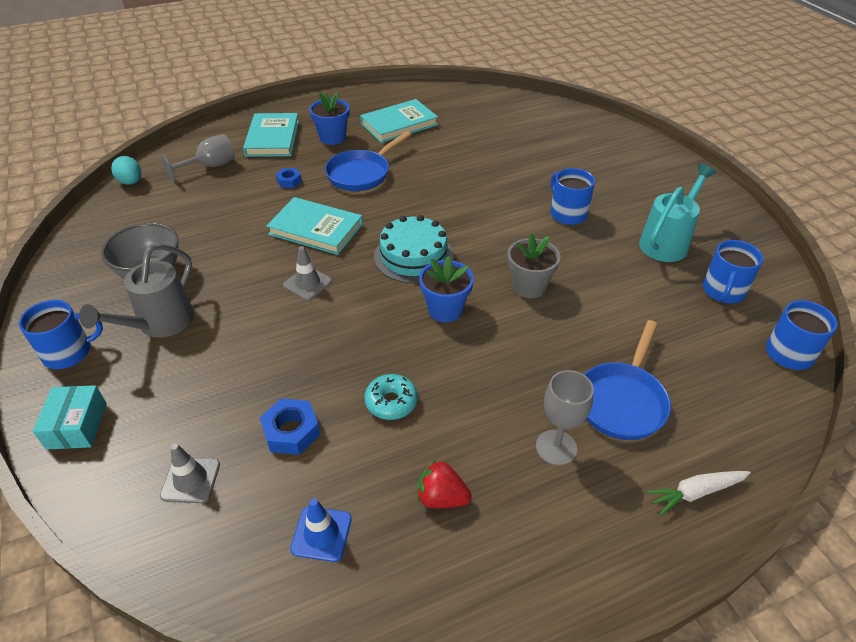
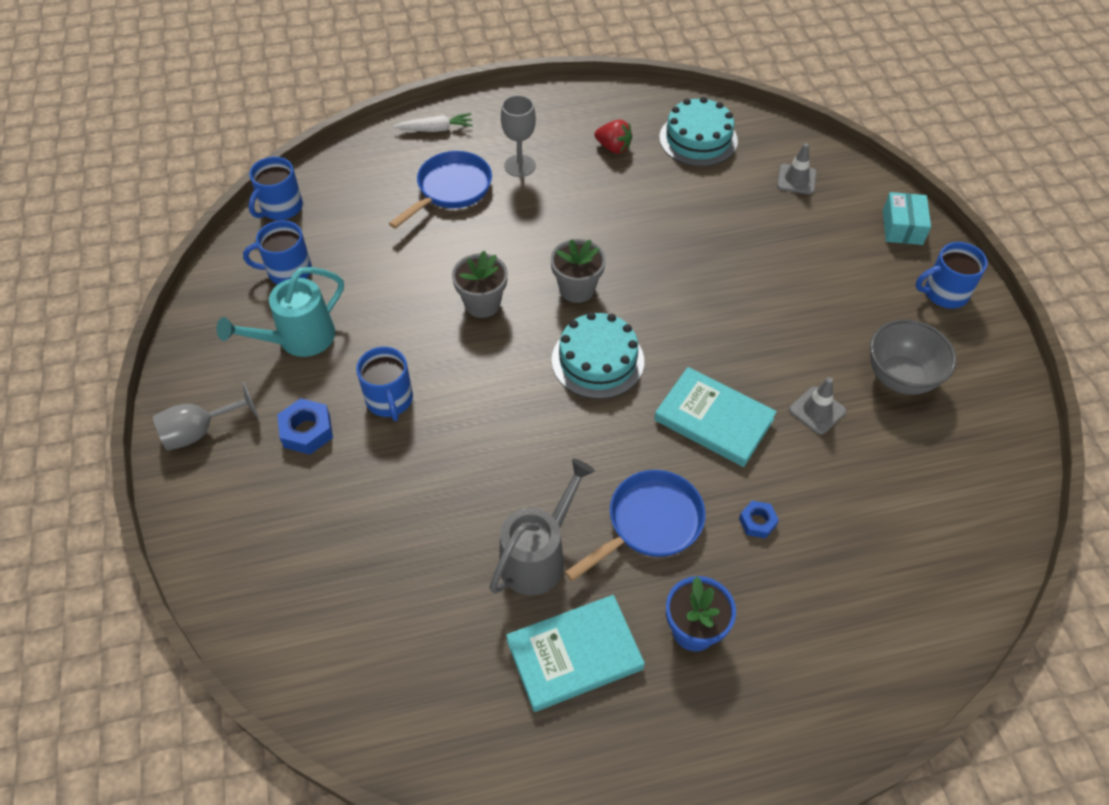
camera: 170 degrees left, 10 degrees up
(131, 182) = (998, 557): turquoise egg -> none
(159, 324) = (867, 312): grey watering can -> grey watering can (538, 555)
(210, 166) = (886, 578): grey goblet -> grey goblet (200, 431)
(272, 138) = (798, 645): turquoise book -> none
(291, 431) = (724, 201): blue nut -> blue nut (307, 431)
(307, 283) = (719, 340): grey traffic cone -> grey traffic cone (817, 410)
(321, 534) = (698, 139): blue traffic cone -> turquoise cake
(391, 402) = (641, 212): turquoise donut -> none
(445, 310) = (577, 289): blue flower pot -> grey flower pot
(723, 291) = (288, 271): blue mug -> blue mug turned 135 degrees counterclockwise

